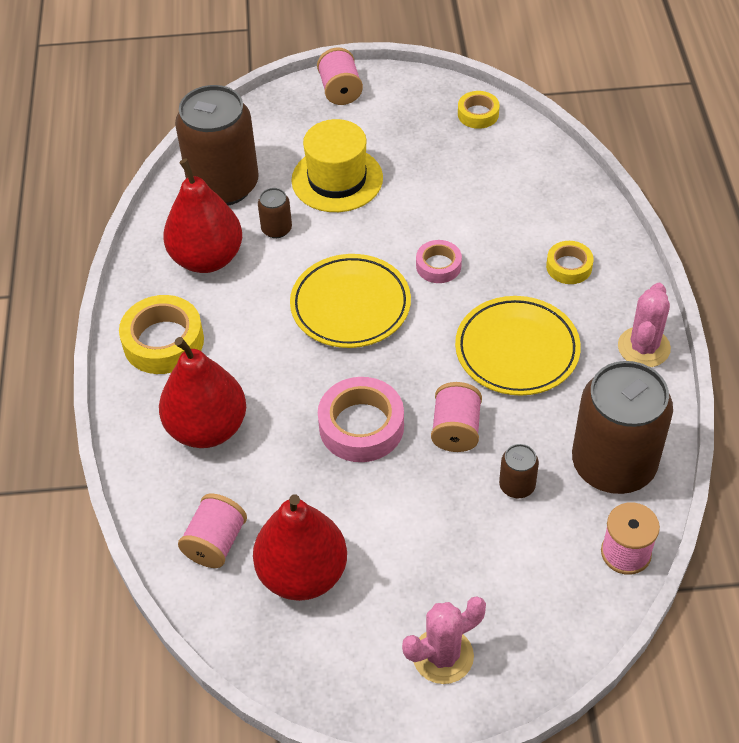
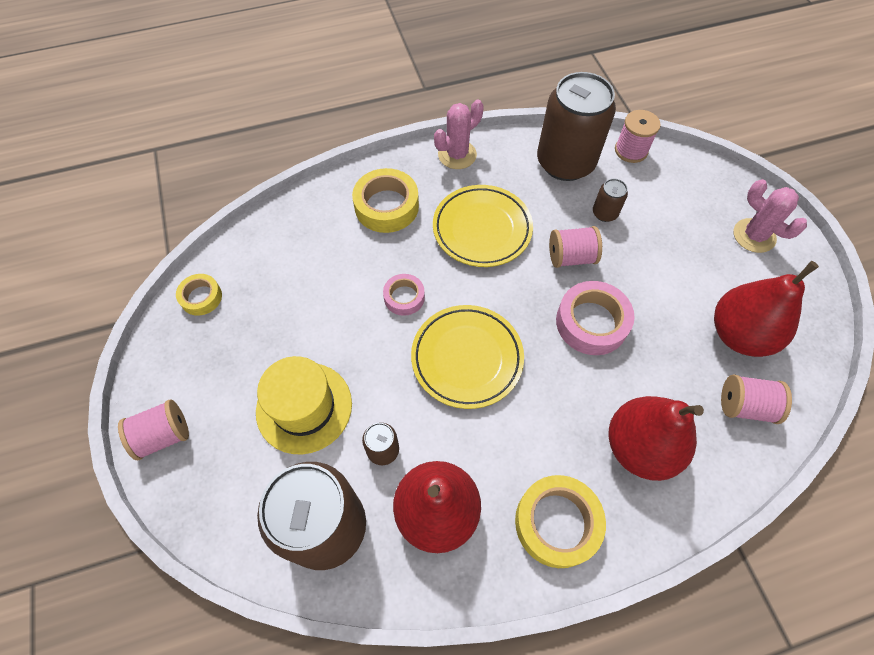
camera: 105 degrees left, 10 degrees up
(569, 267) = (386, 206): yellow tape -> yellow tape, size x1.72
(643, 347) = (457, 155): pink cactus -> pink cactus turned 45 degrees counterclockwise

